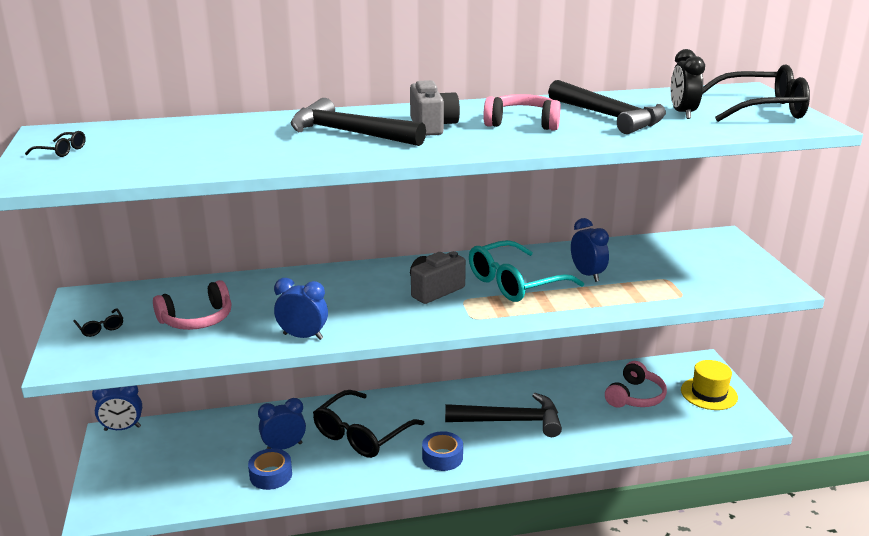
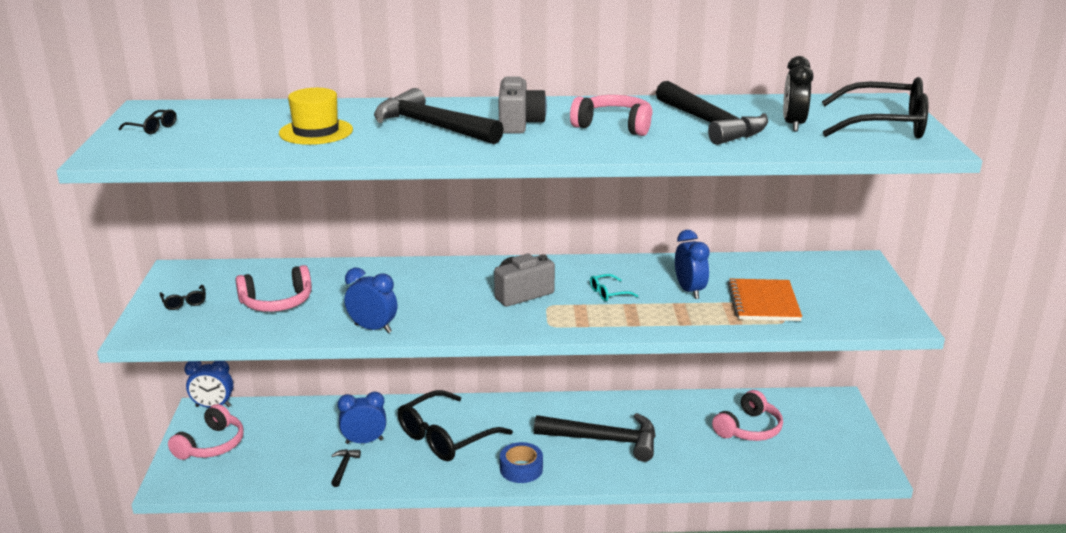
camera: 10 degrees right, 0 degrees up
(130, 467) = (211, 445): none -> pink headphones
(271, 475) = (344, 467): blue tape -> black hammer
(515, 283) = (608, 293): turquoise glasses -> turquoise glasses, size x0.41
(657, 280) = (763, 302): none -> orange notebook
(709, 394) = (833, 434): yellow hat -> yellow hat (316, 132)

